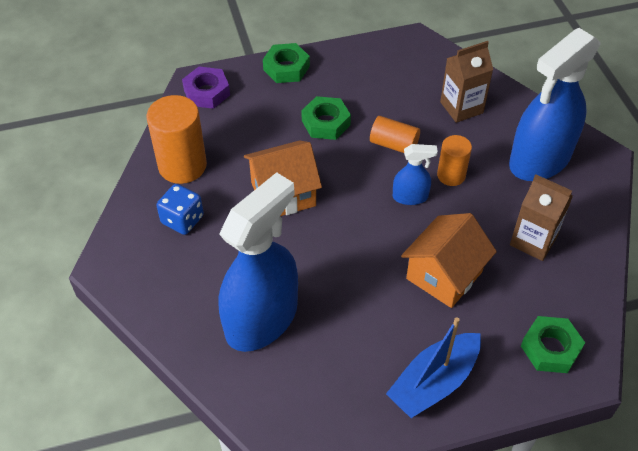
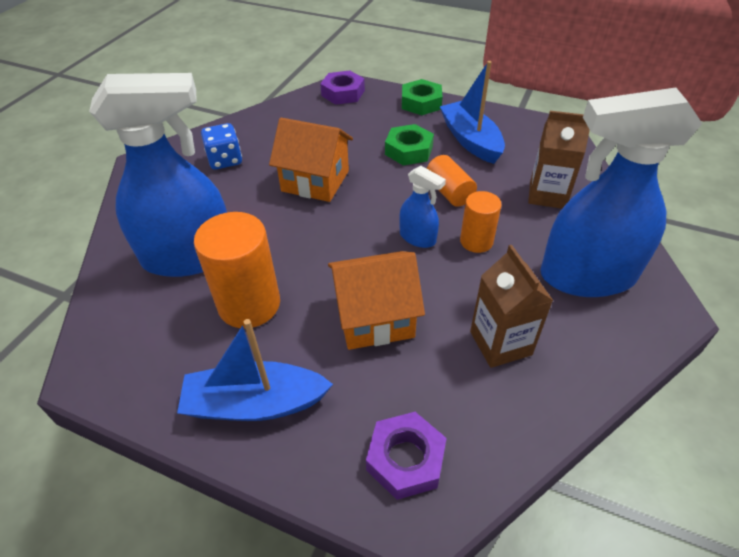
camera: 40 degrees right, 5 degrees down
(182, 166) = (269, 128): orange cylinder -> orange cylinder (249, 304)
(363, 86) = (470, 140): none -> blue boat
(550, 348) = (405, 459): green nut -> purple nut

